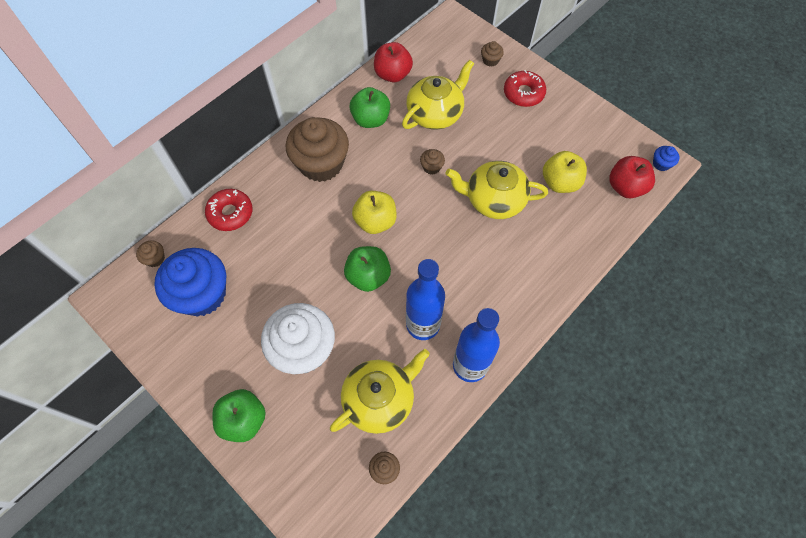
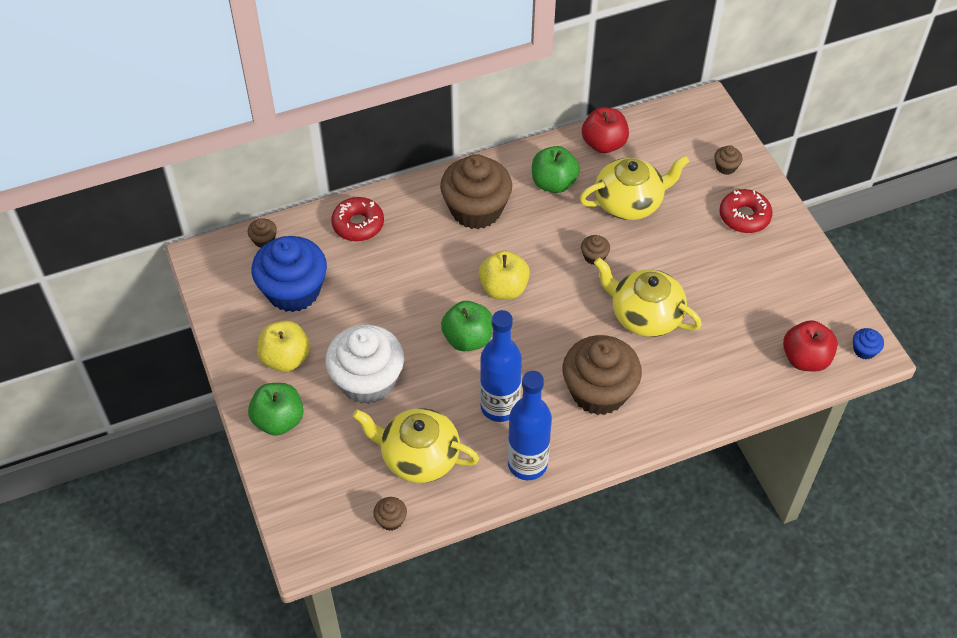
camera: 25 degrees right, 10 degrees down
(379, 399) = (419, 457): yellow teapot -> yellow teapot turned 150 degrees counterclockwise
(492, 278) = (598, 391): none -> brown cupcake
(560, 182) = (731, 325): yellow apple -> yellow apple (286, 358)

